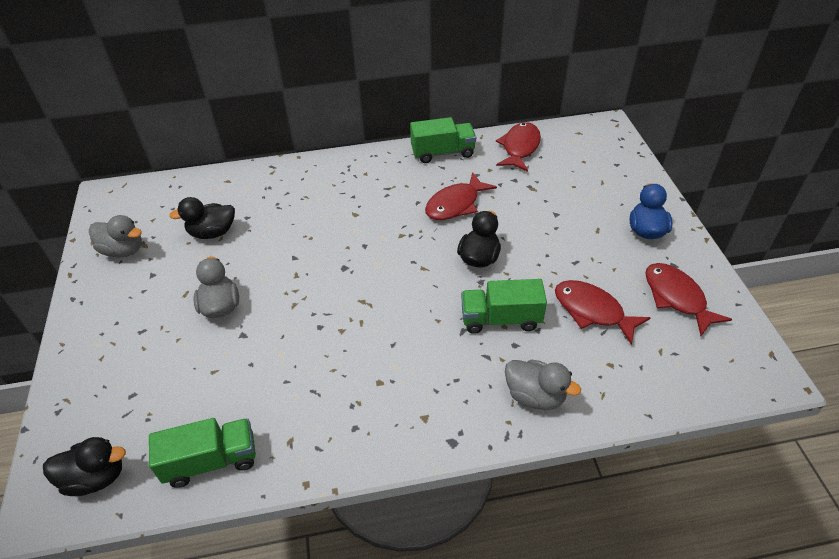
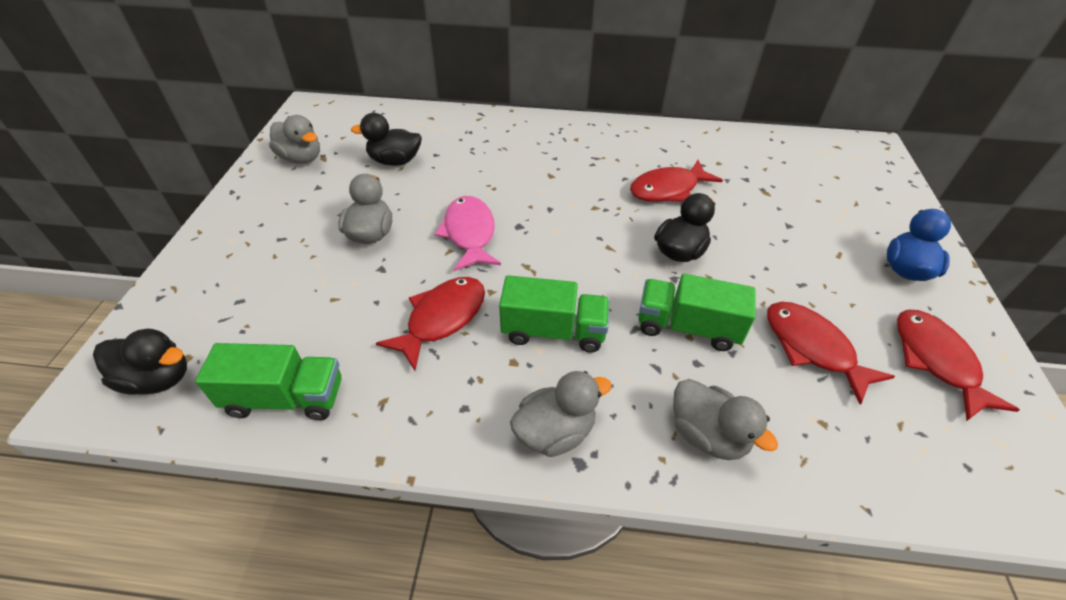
camera: 15 degrees right, 0 degrees up
(305, 285) = (469, 233): none -> pink fish
(428, 425) = (555, 432): none -> grey duck
(443, 152) = (669, 136): green truck -> green truck (553, 331)
(519, 148) = (761, 148): red fish -> red fish (442, 319)

